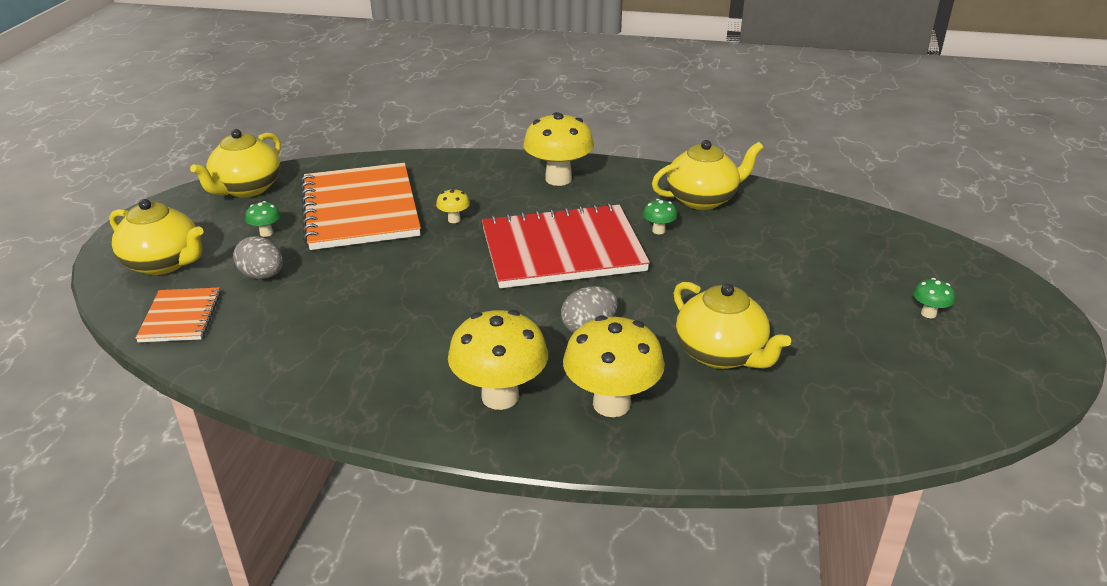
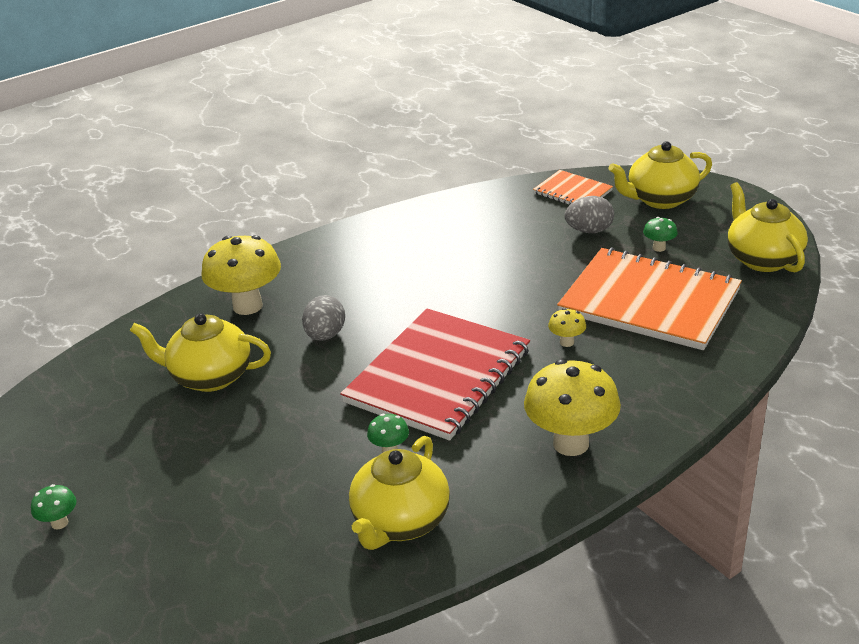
camera: 135 degrees right, 0 degrees up
(500, 397) = (319, 271): yellow mushroom -> none

